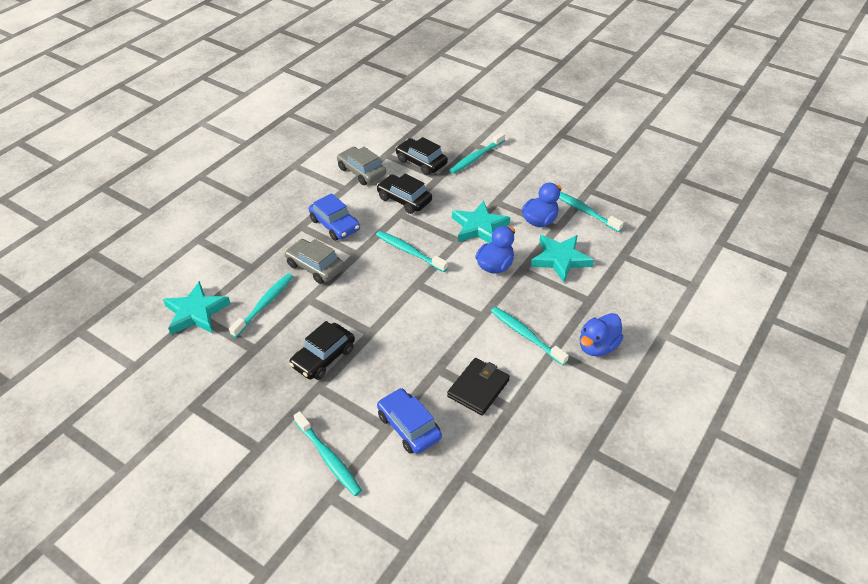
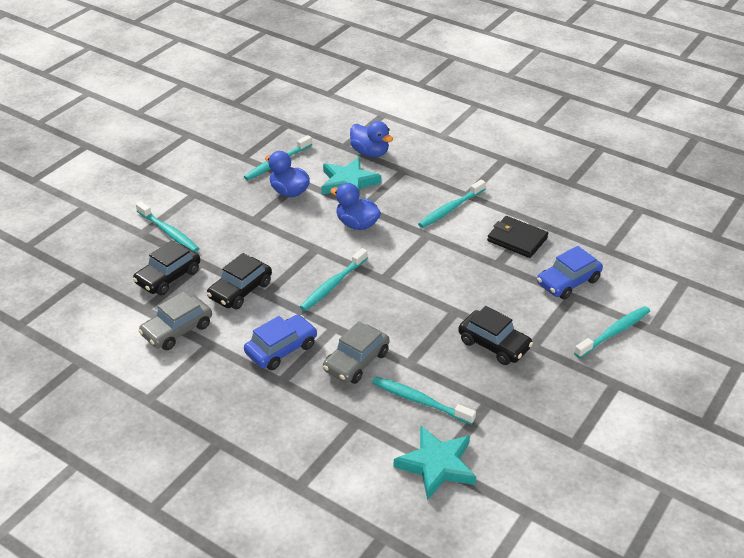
camera: 90 degrees left, 5 degrees down
(479, 227) = (296, 233): turquoise star -> none
(597, 346) = (460, 170): blue duck -> blue duck (370, 153)

